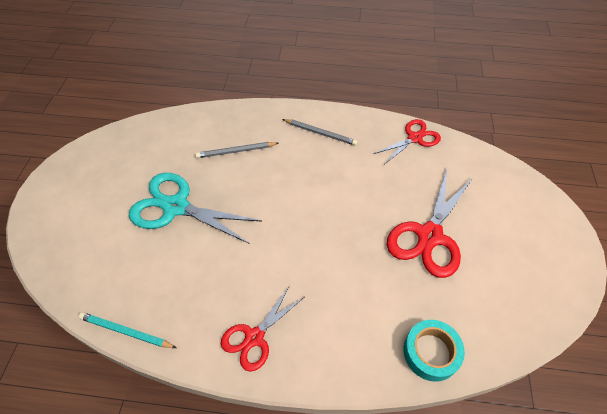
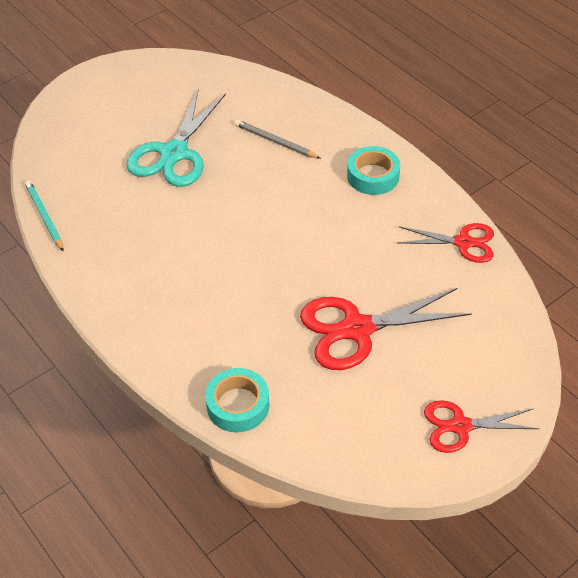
camera: 45 degrees right, 5 degrees down
(175, 207) = (174, 154): turquoise scissors -> turquoise scissors turned 135 degrees counterclockwise
(254, 337) = (122, 288): red scissors -> red scissors (460, 426)
(320, 133) = (373, 176): grey pencil -> turquoise tape

